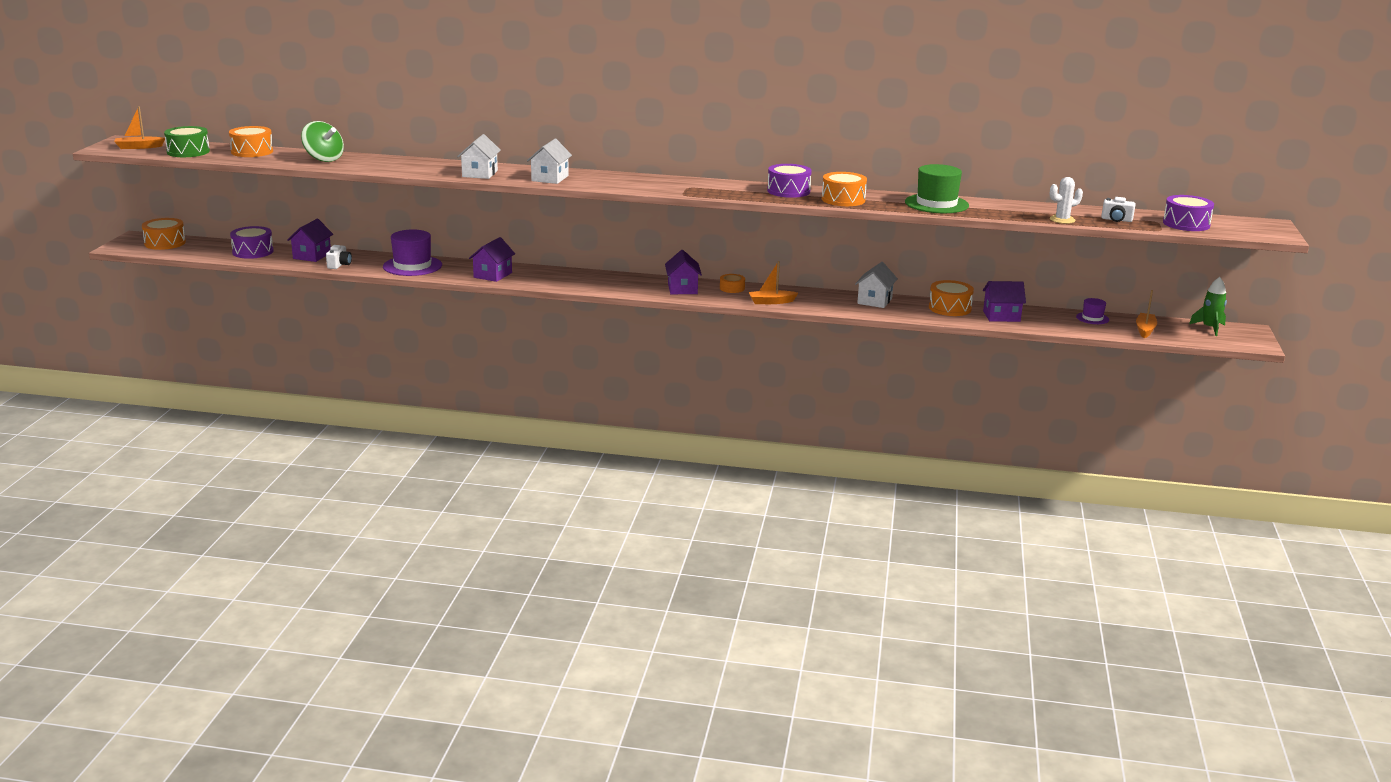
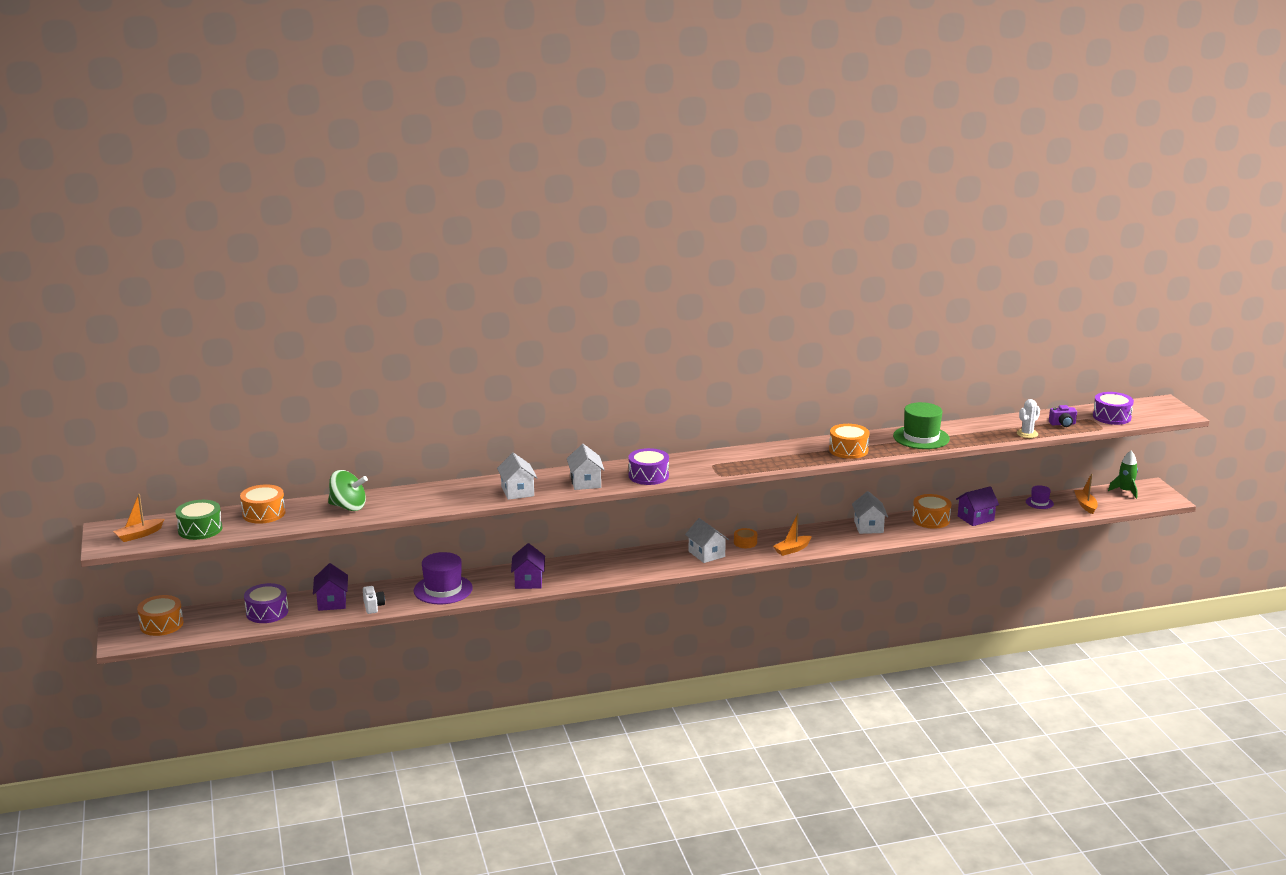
camera: 25 degrees left, 0 degrees up
(682, 289) = (706, 554): purple house -> white house
(788, 191) = (795, 450): purple drum -> purple drum (648, 476)
(1116, 220) = (1062, 424): white camera -> purple camera

